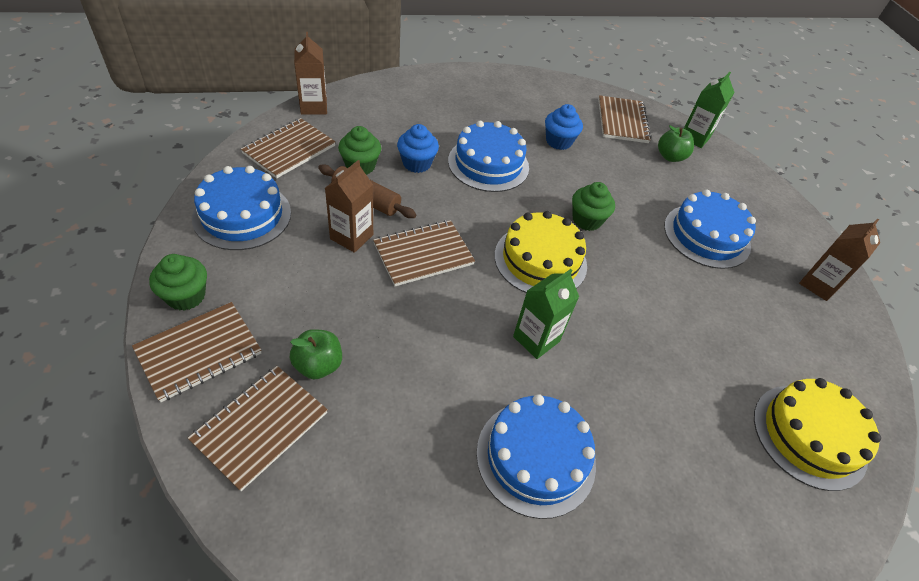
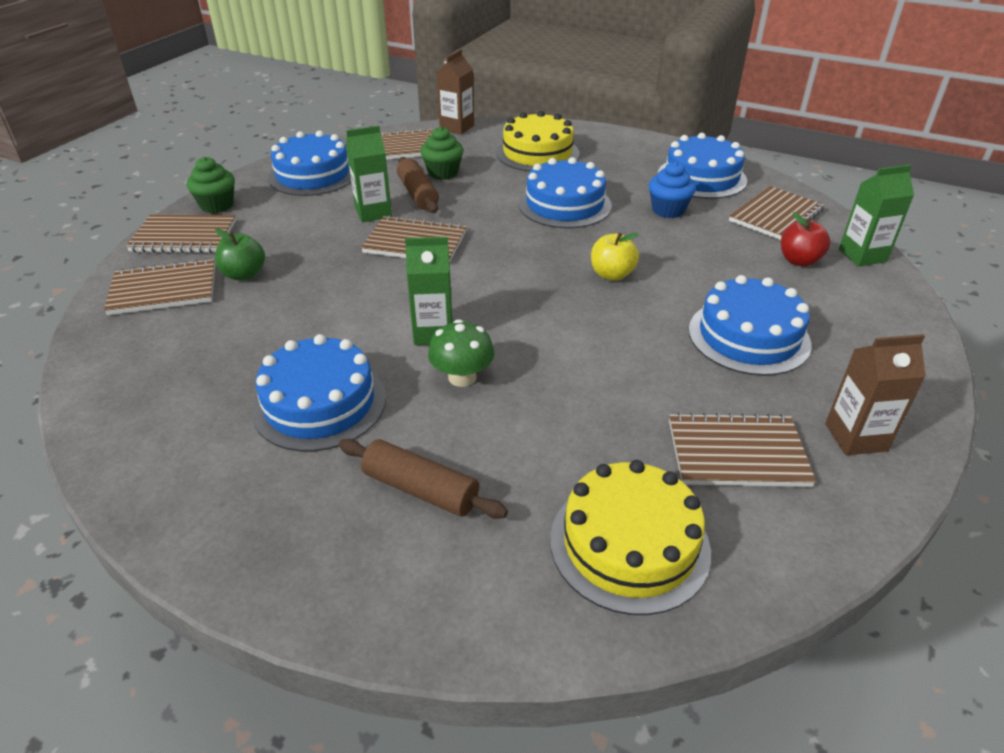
camera: 45 degrees right, 10 degrees down
(351, 237) = (373, 212): brown carton -> green carton
(417, 163) = (495, 185): blue cupcake -> none
(540, 260) = (518, 284): yellow cake -> yellow cake (537, 153)
(547, 100) = (701, 177): none -> blue cake
(586, 220) = (612, 274): green cupcake -> yellow apple
(597, 368) = (462, 377): none -> green mushroom
(670, 157) = (799, 261): green apple -> red apple
(677, 481) = (421, 489): none -> brown rolling pin
(786, 332) = (737, 453): none -> brown notebook

